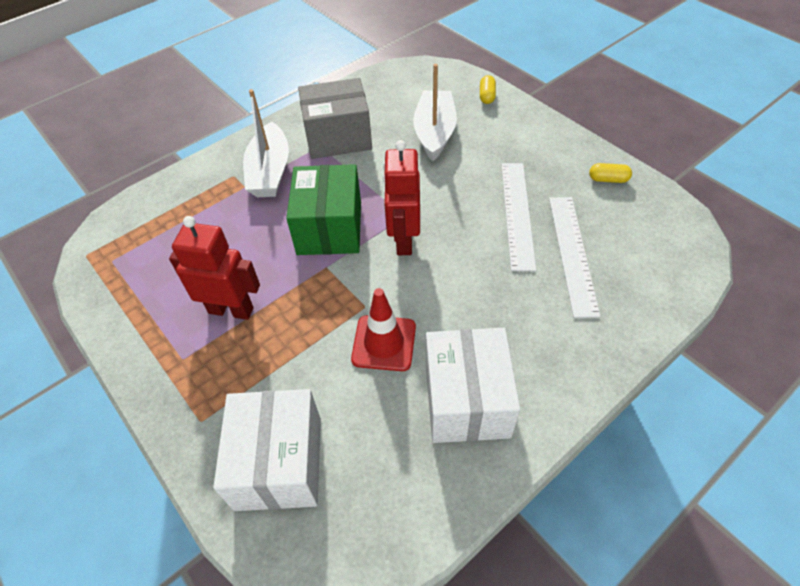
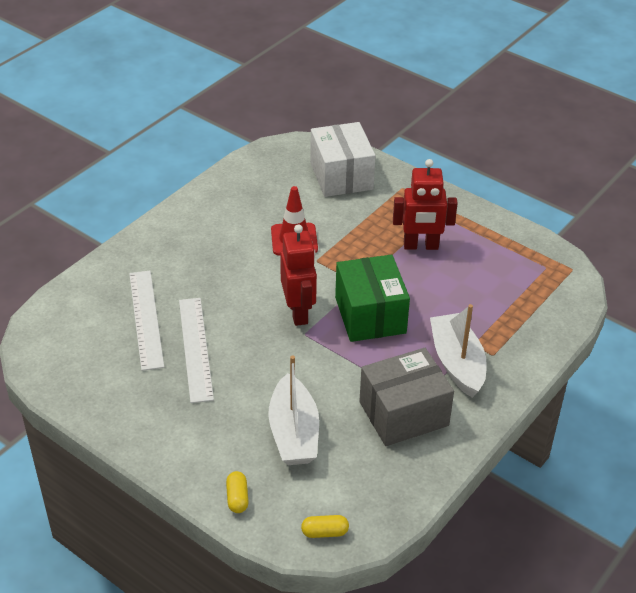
camera: 165 degrees right, 10 degrees down
(466, 400) = (228, 216): white box -> none
(608, 179) = (101, 395): yellow capsule -> yellow capsule (325, 532)

